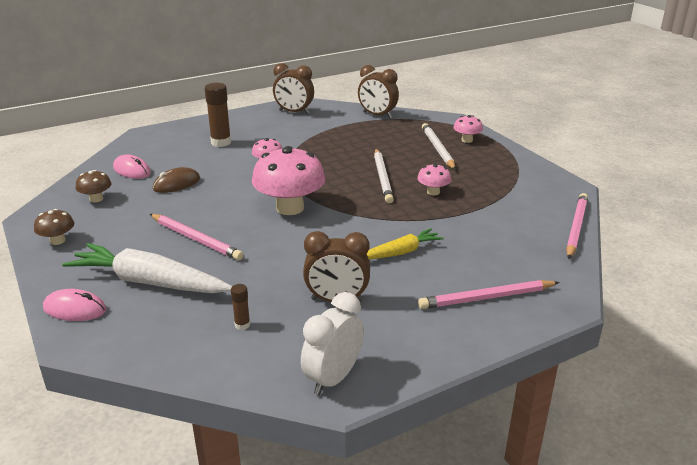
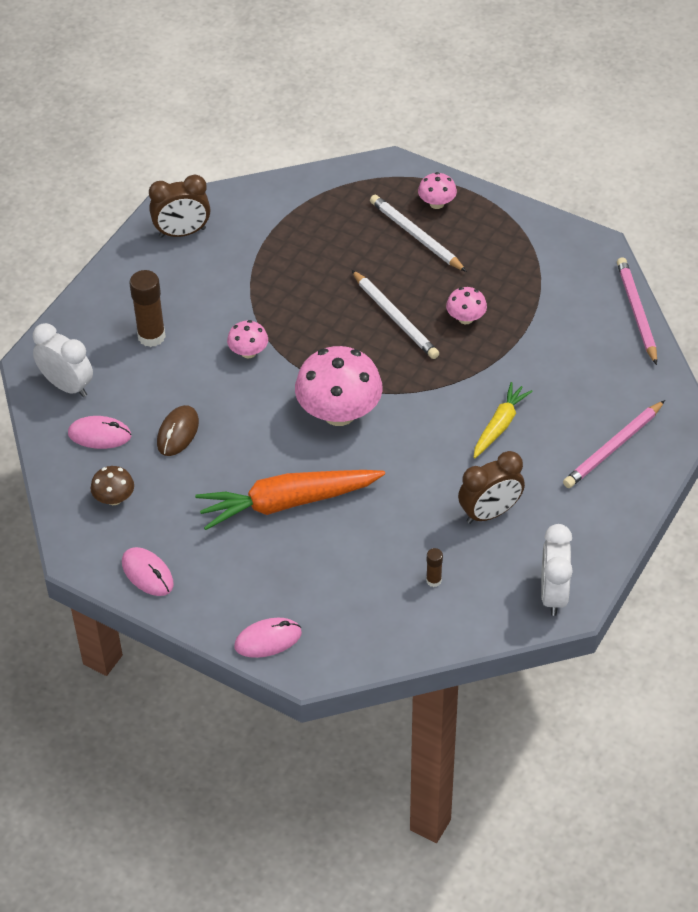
camera: 30 degrees left, 20 degrees up
(58, 241) = (147, 573): brown mushroom -> pink mouse
(146, 147) = (67, 386): none -> white clock
(149, 282) = (301, 577): white carrot -> none
(195, 239) = (287, 503): pink pencil -> orange carrot
(377, 115) = (293, 195): brown clock -> none

